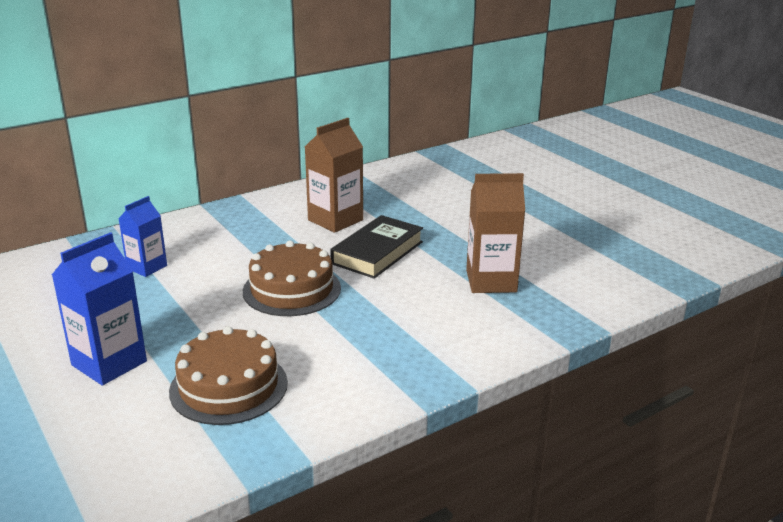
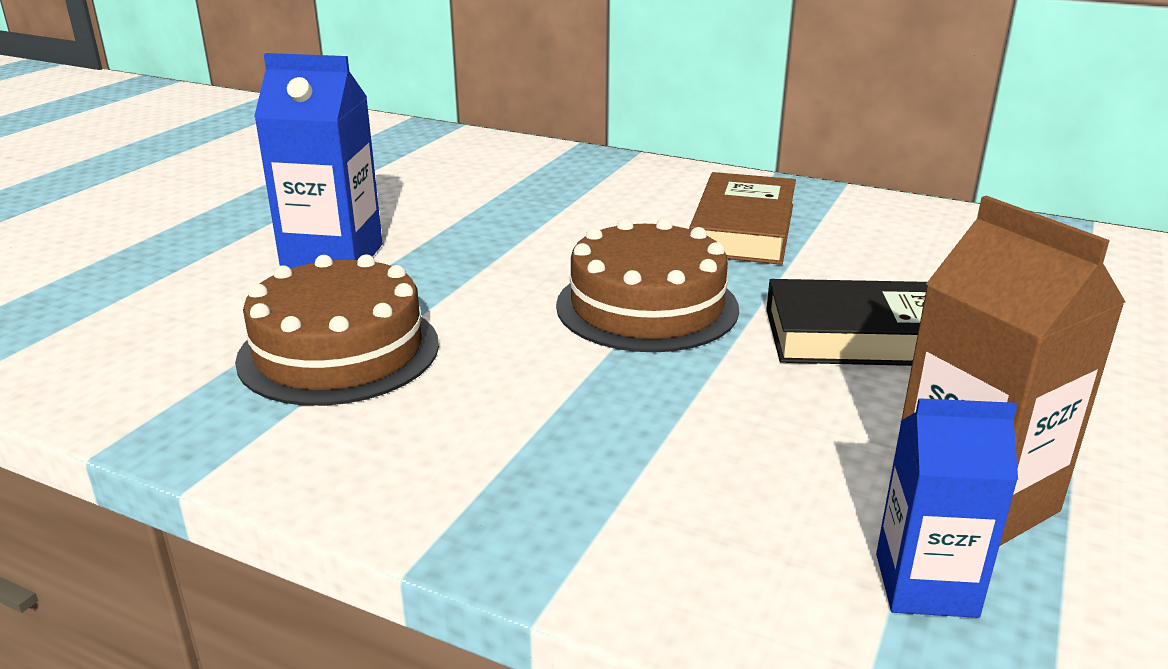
camera: 60 degrees right, 0 degrees up
(147, 267) = (573, 200): blue carton -> blue carton (925, 585)
(250, 237) = (743, 229): none -> brown book
(335, 220) = (905, 267): brown carton -> none

